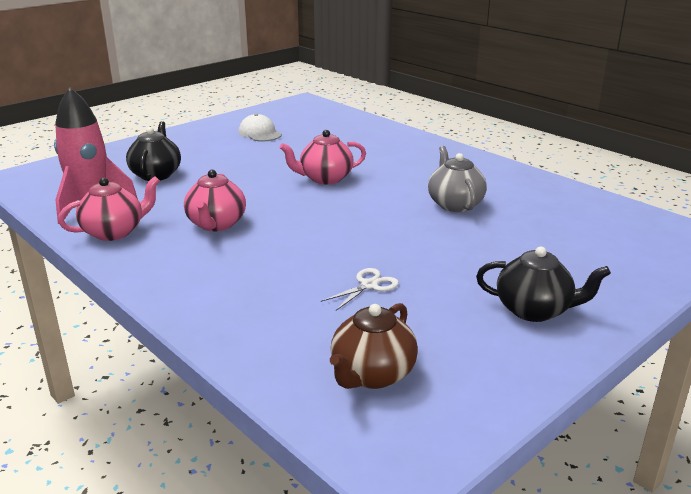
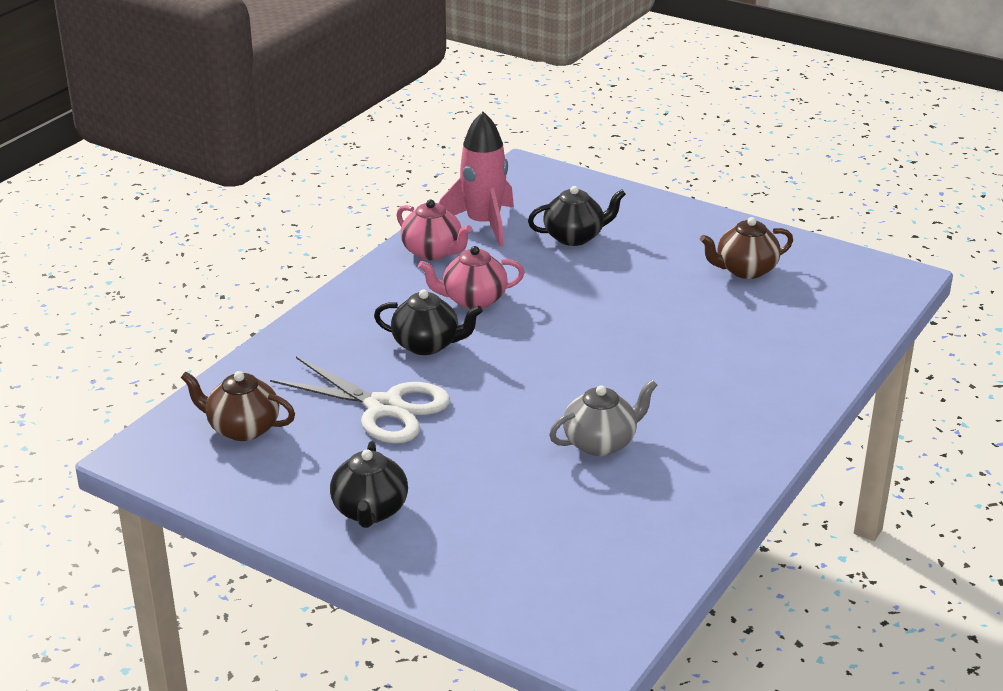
camera: 75 degrees right, 5 degrees up
(260, 133) = (745, 270): white cap -> brown teapot
(275, 253) = (427, 345): none -> black teapot
(325, 178) = (626, 342): pink teapot -> none
(369, 285) = (384, 408): white scissors -> white scissors, size x2.20

